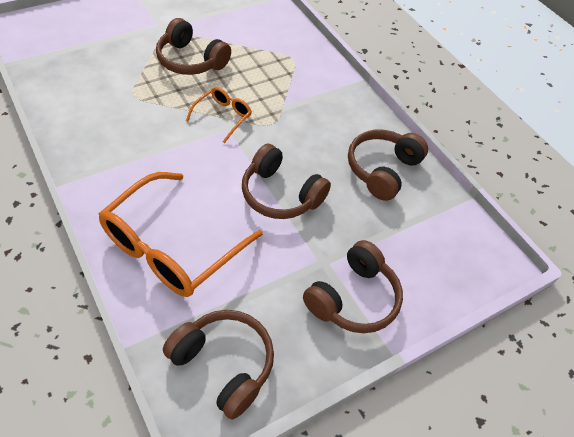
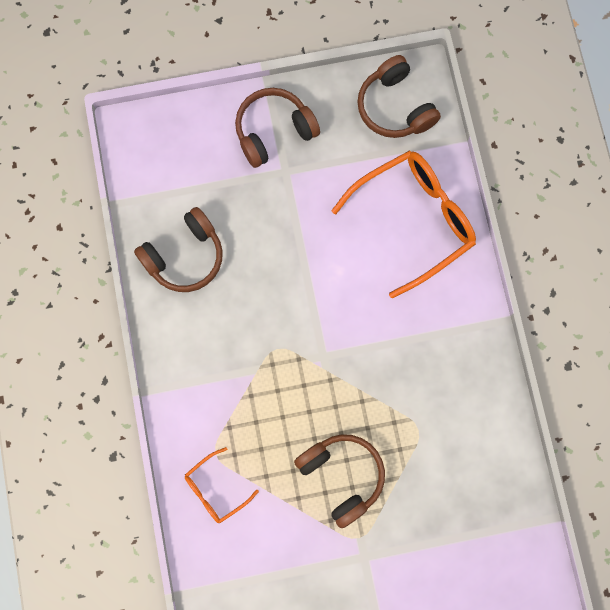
camera: 155 degrees left, 25 degrees up
(222, 117) = (328, 371): orange glasses -> orange glasses (216, 489)
(280, 194) = (299, 252): brown headphones -> none

